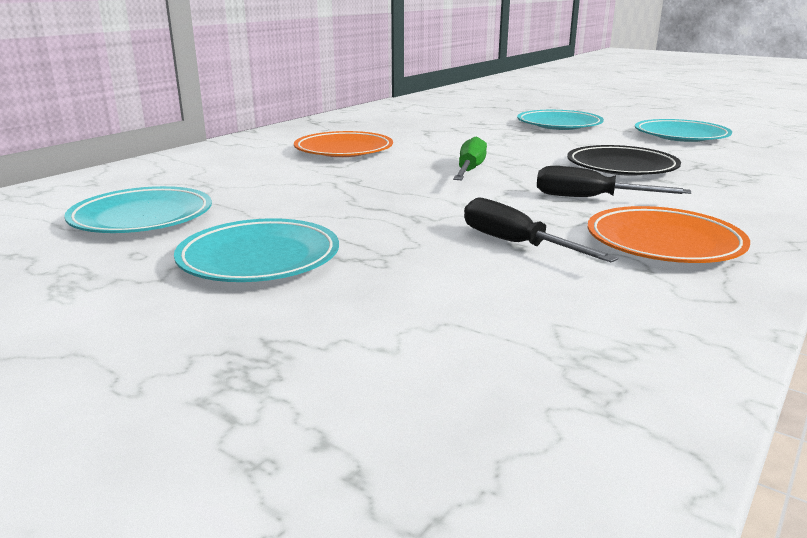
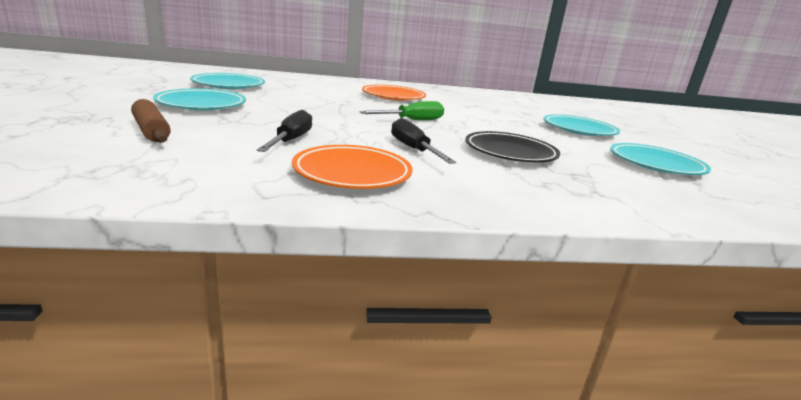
camera: 45 degrees right, 0 degrees up
(393, 318) = (151, 130): none -> brown rolling pin

